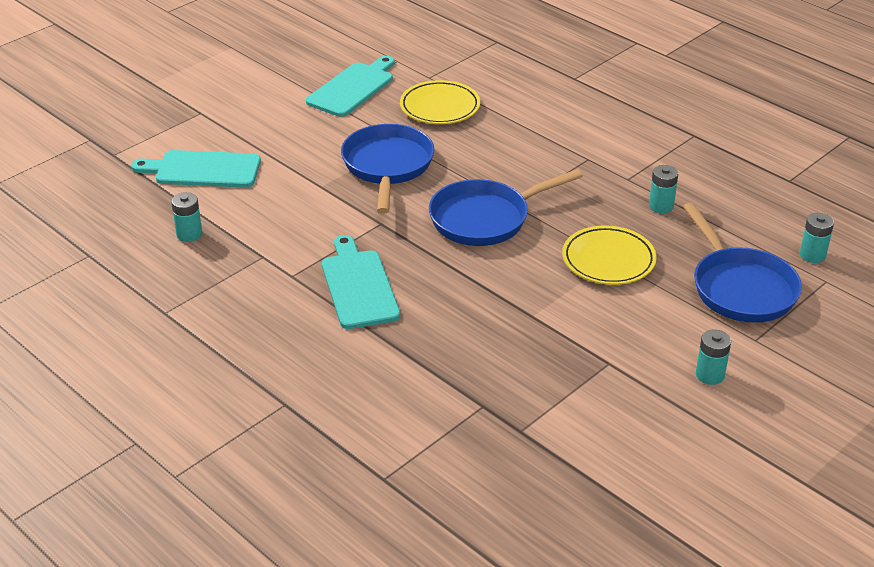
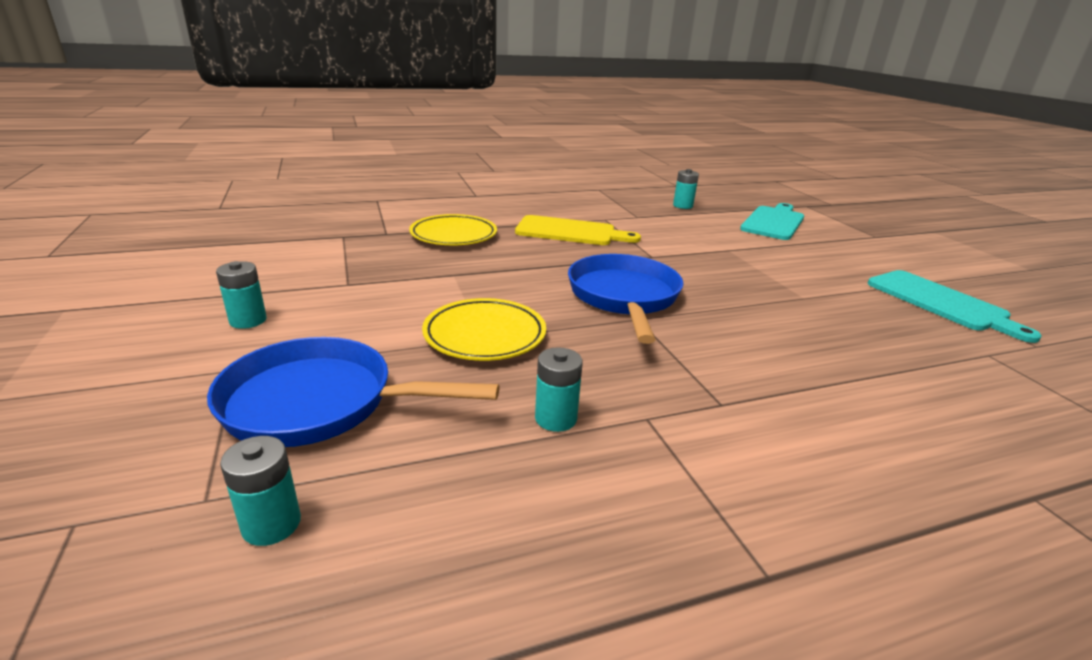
camera: 115 degrees right, 10 degrees down
(358, 286) = (570, 232): turquoise cutting board -> yellow cutting board
(387, 166) = (753, 280): blue pan -> none
(440, 107) = (893, 338): yellow plate -> yellow plate (453, 235)

